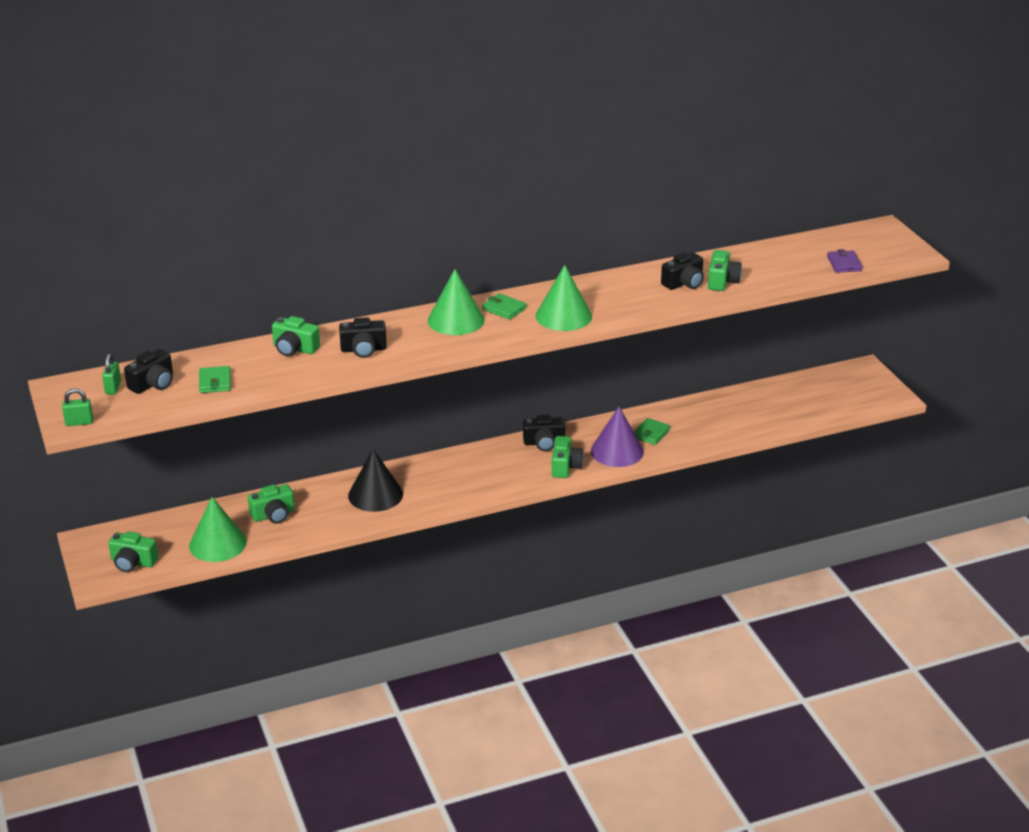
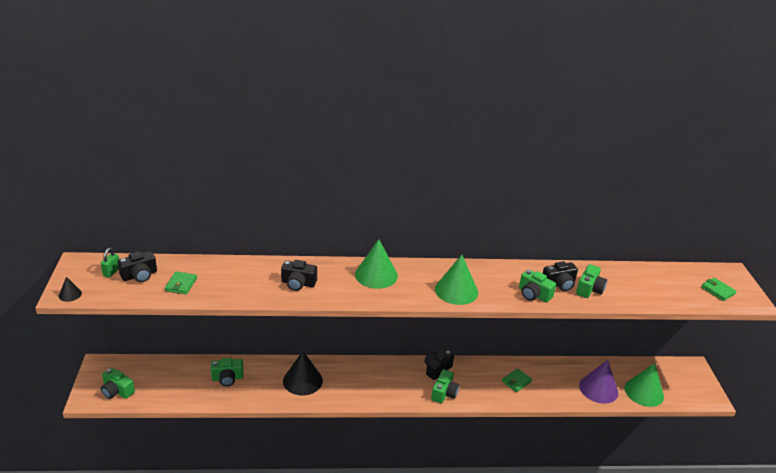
camera: 15 degrees right, 0 degrees up
(79, 422) = (70, 294): green padlock -> black cone
(217, 543) = (179, 391): green cone -> green cone (644, 392)
(294, 348) = (251, 271): green camera -> green camera (533, 294)
(504, 309) = (415, 274): green wallet -> green wallet (717, 291)
(544, 443) = (437, 369): black camera -> black camera turned 120 degrees clockwise
(617, 451) = (486, 390): purple cone -> purple cone (598, 389)
(844, 264) = (691, 297): purple wallet -> none

